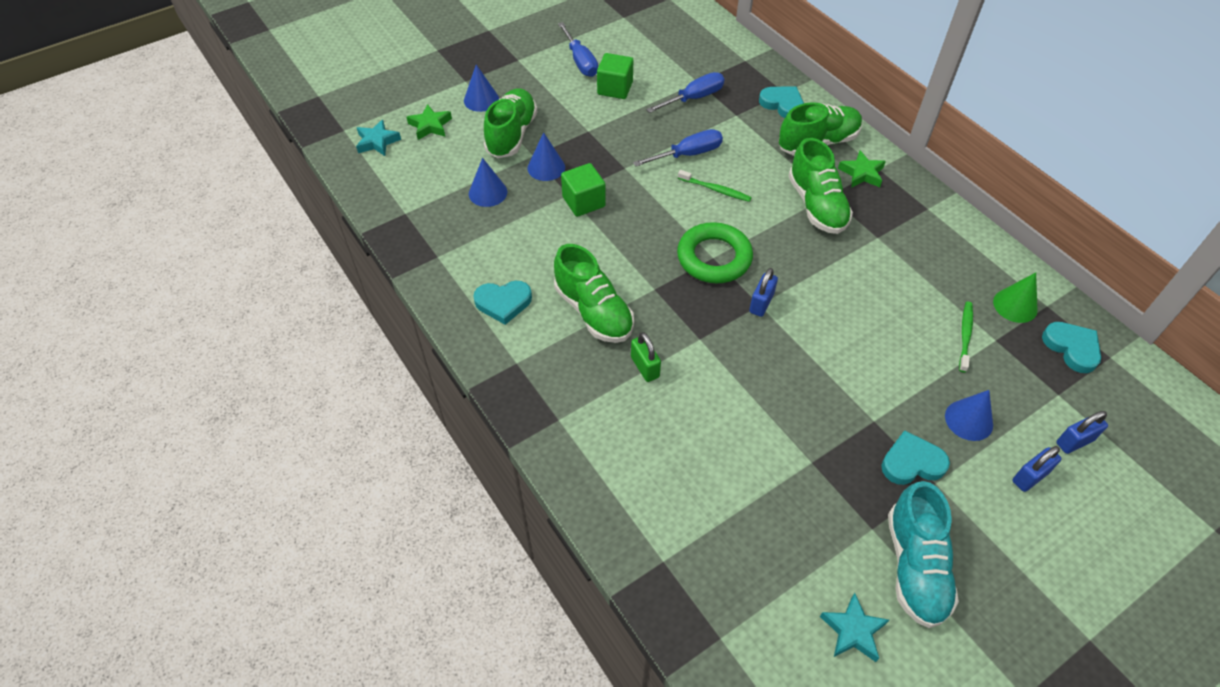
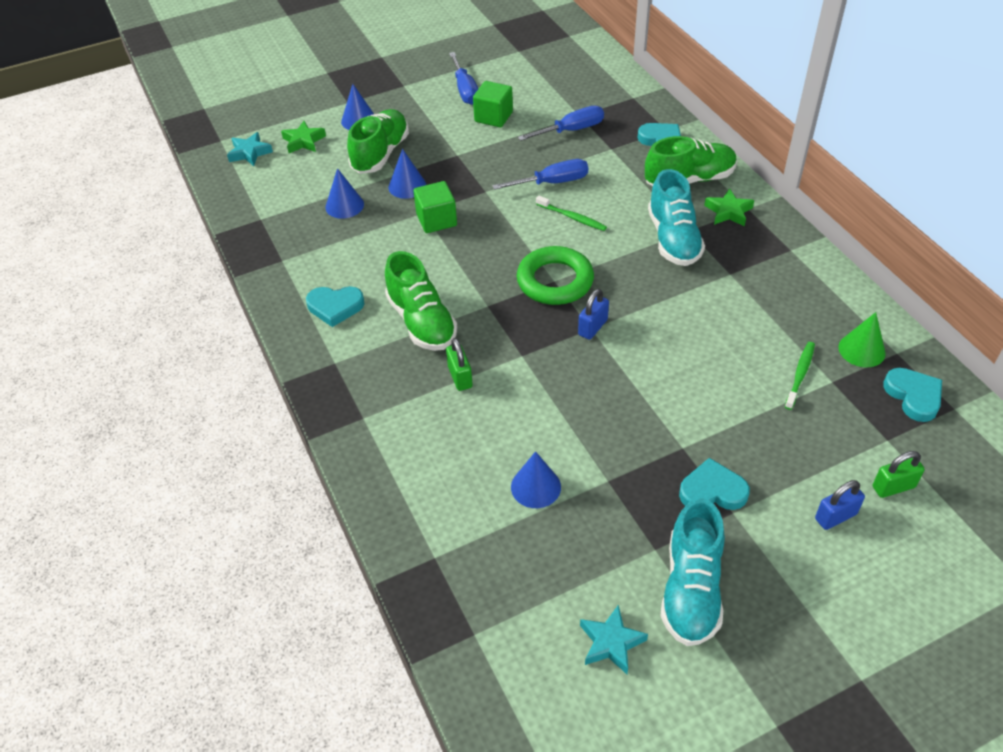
camera: 10 degrees right, 5 degrees down
(816, 205) = (673, 239): green shoe -> turquoise shoe
(968, 420) = (783, 456): blue cone -> blue cone (536, 487)
(1074, 441) = (893, 487): blue padlock -> green padlock

